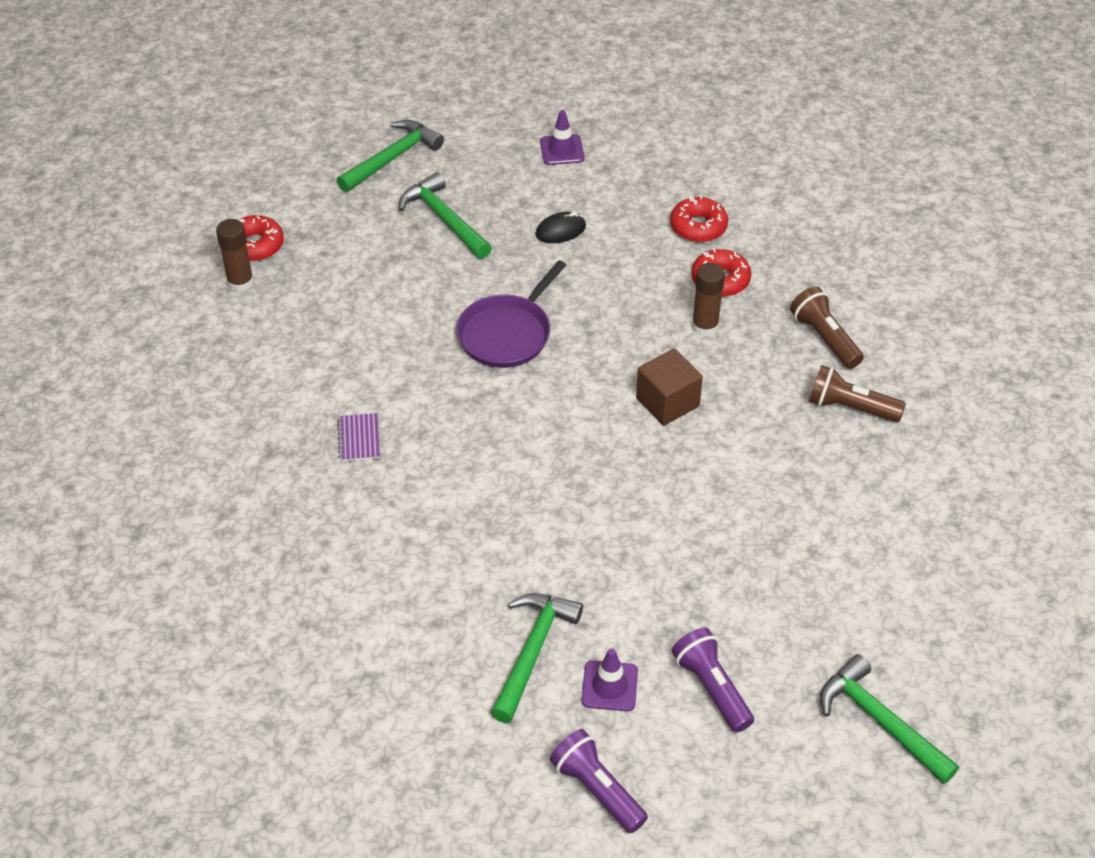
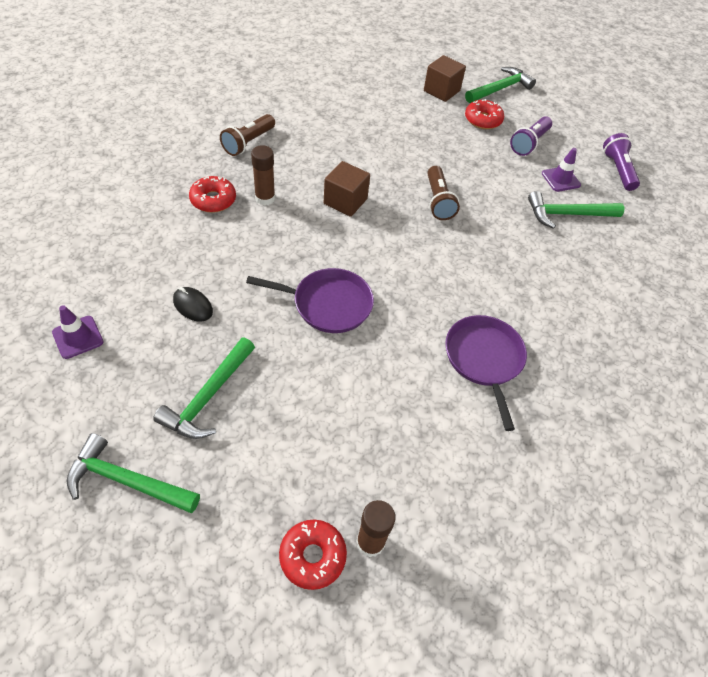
camera: 120 degrees left, 5 degrees up
(359, 438) = (484, 359): purple notebook -> purple pan
(597, 789) = (617, 170): purple flashlight -> purple flashlight turned 150 degrees clockwise
(698, 227) = (157, 223): red donut -> red donut (483, 120)
(850, 407) = (303, 124): brown flashlight -> brown flashlight (438, 201)
(880, 722) = (499, 89): green hammer -> green hammer turned 150 degrees counterclockwise
(896, 623) = (441, 91): none -> brown cube

